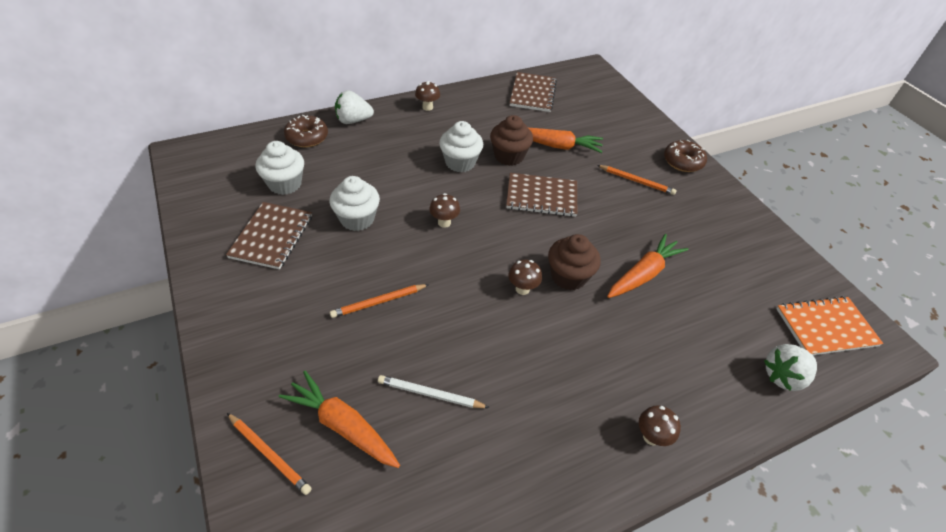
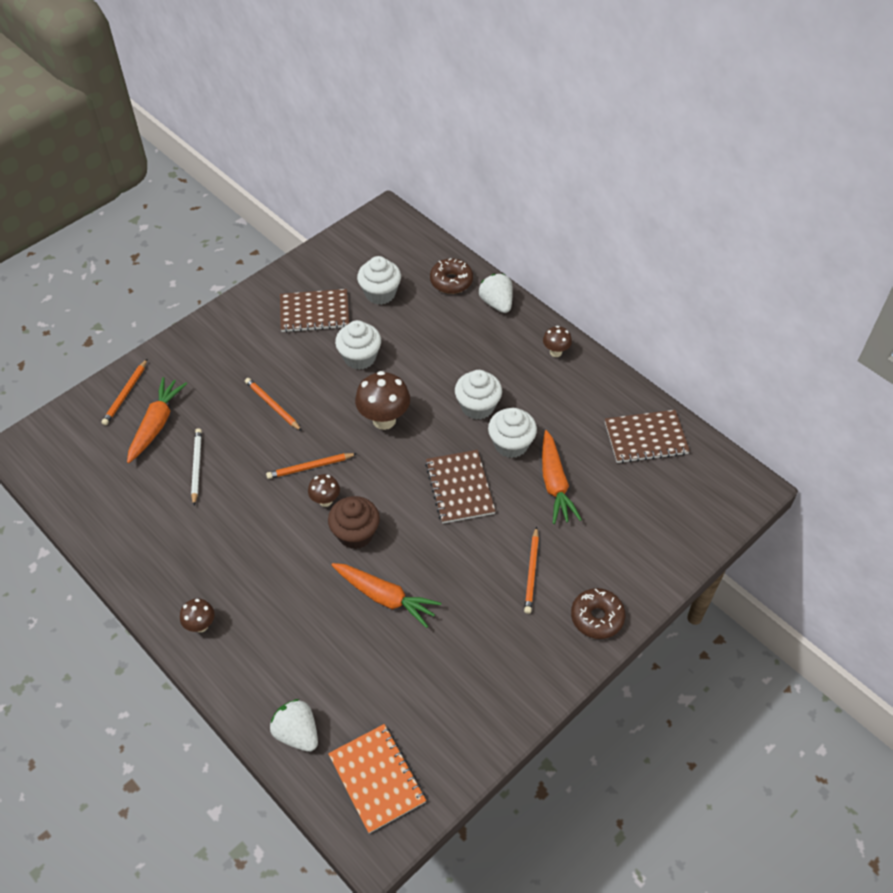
camera: 75 degrees right, 5 degrees up
(444, 222) = (384, 420): brown mushroom -> brown mushroom, size x1.80
(476, 290) = (310, 467): none -> orange pencil
(509, 156) = (511, 444): brown cupcake -> white cupcake

